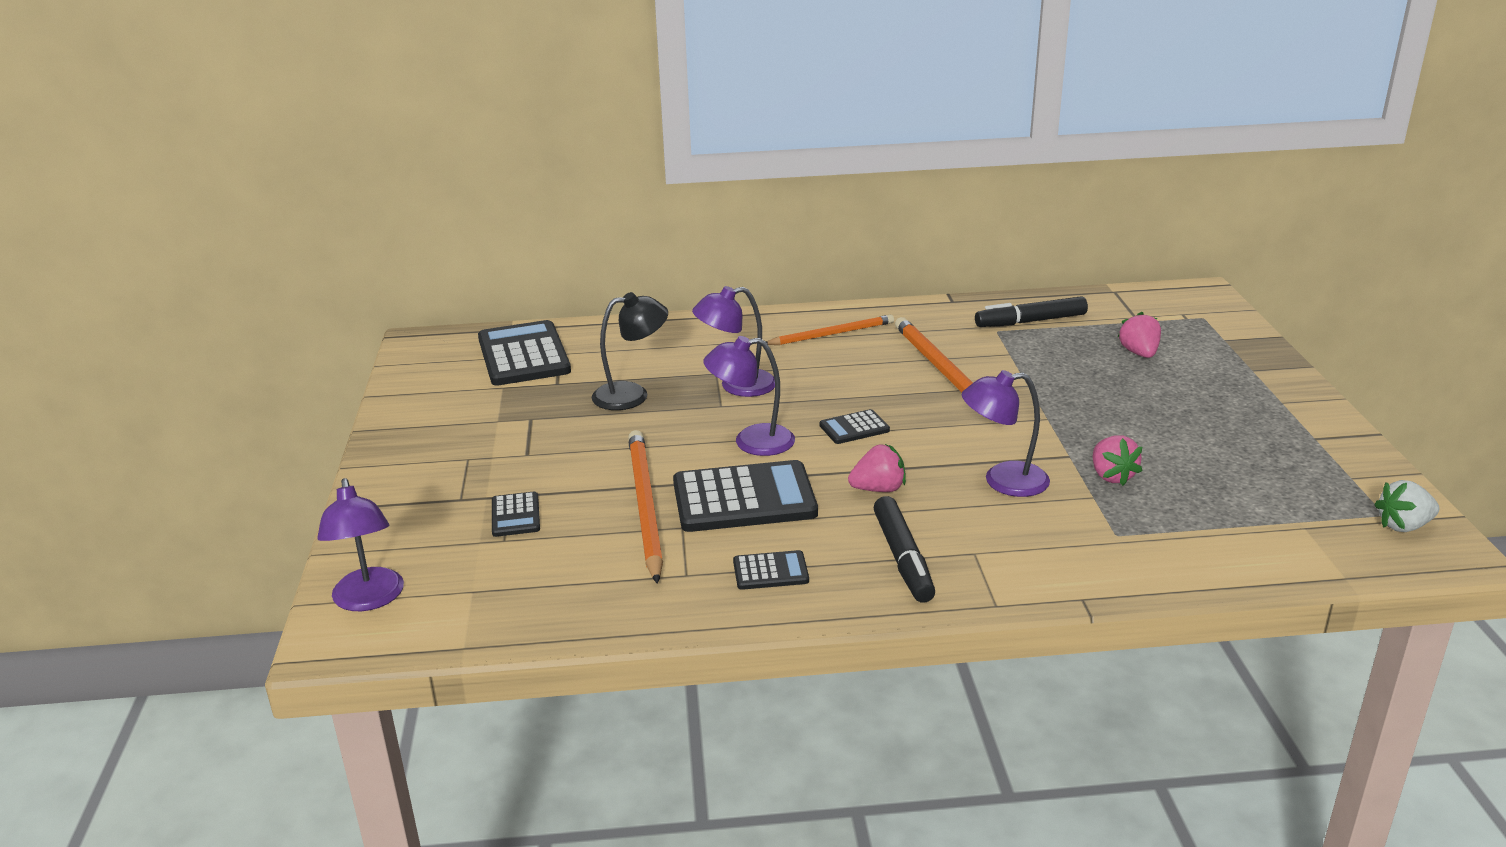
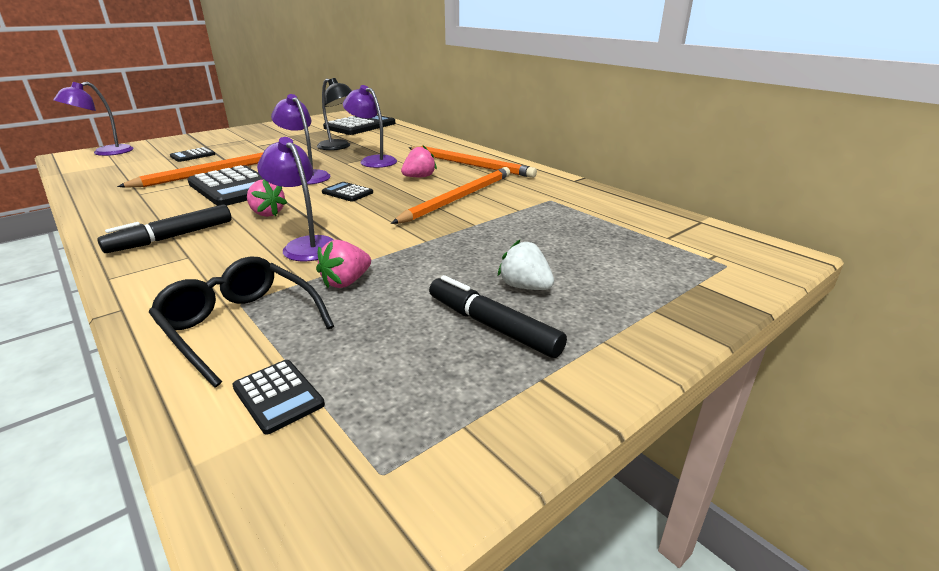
camera: 55 degrees right, 0 degrees up
(770, 571) = (146, 209): black calculator -> black calculator (278, 396)
(832, 334) = (470, 165): orange pencil -> orange pencil, size x1.50
(1030, 321) = (585, 206): black marker -> black marker (492, 326)
(1139, 353) = (597, 251): pink strawberry -> pink strawberry (419, 177)
(1163, 539) = (240, 326): none -> black glasses
(1403, 526) = (357, 500): white strawberry -> white strawberry (525, 287)

